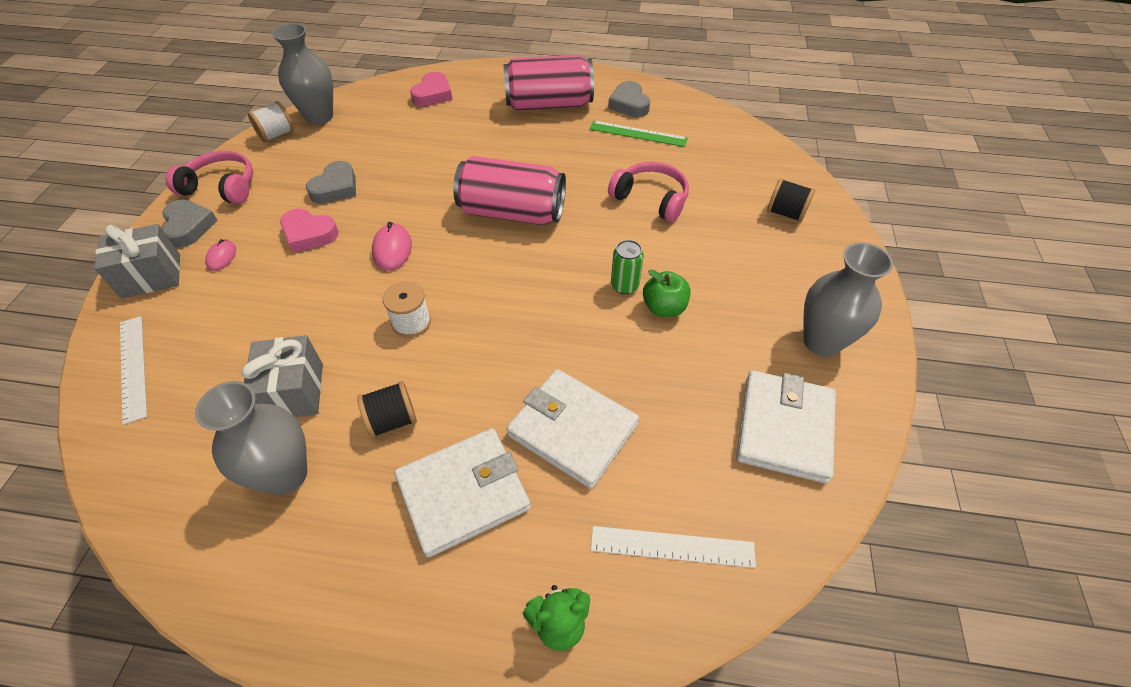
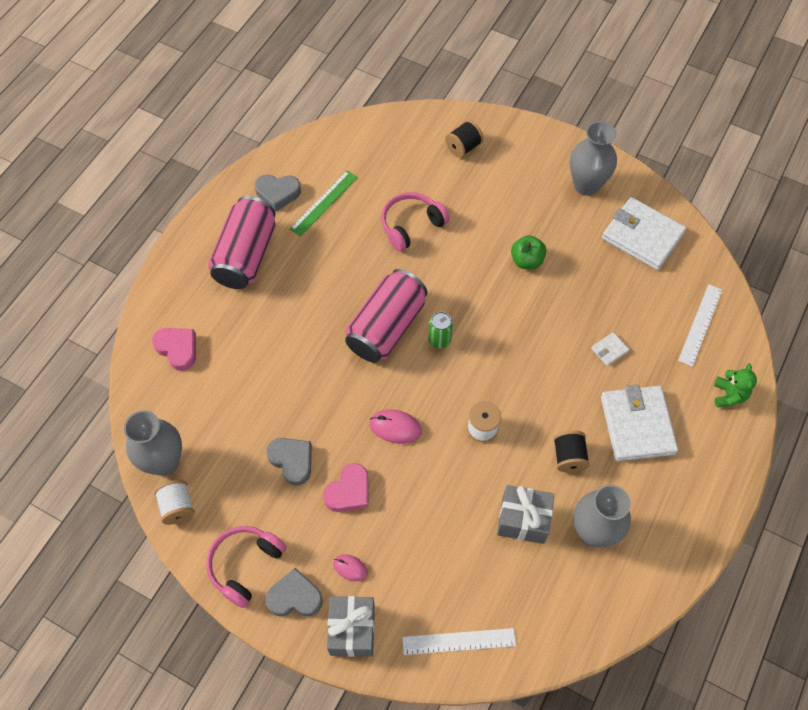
camera: 70 degrees left, 10 degrees up
(572, 430) = (609, 350): white wallet -> white wallet, size x0.42
(624, 285) = (497, 277): green can -> green can (439, 340)

